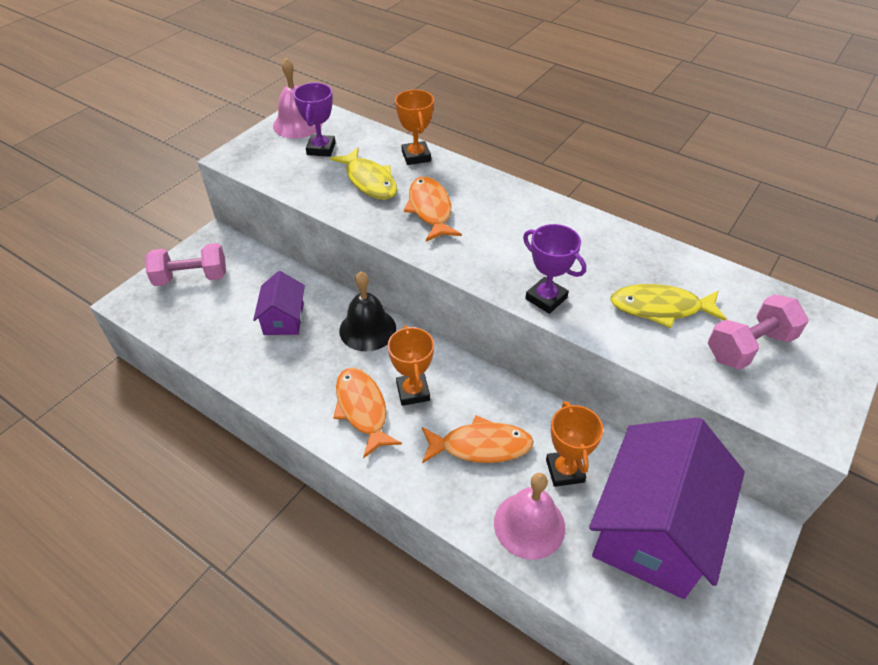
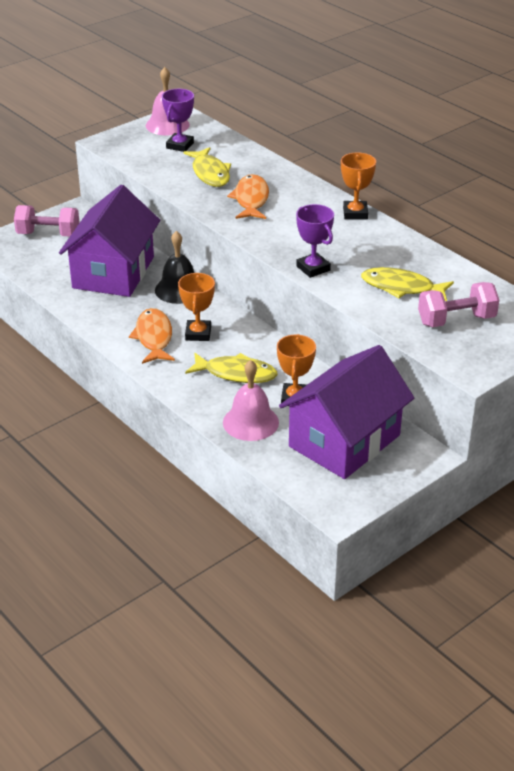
camera: 15 degrees right, 10 degrees down
(284, 319) = (113, 272): purple house -> purple house, size x2.05
(416, 156) = (258, 161): orange trophy -> orange trophy (355, 213)
(480, 446) = (236, 373): orange fish -> yellow fish

